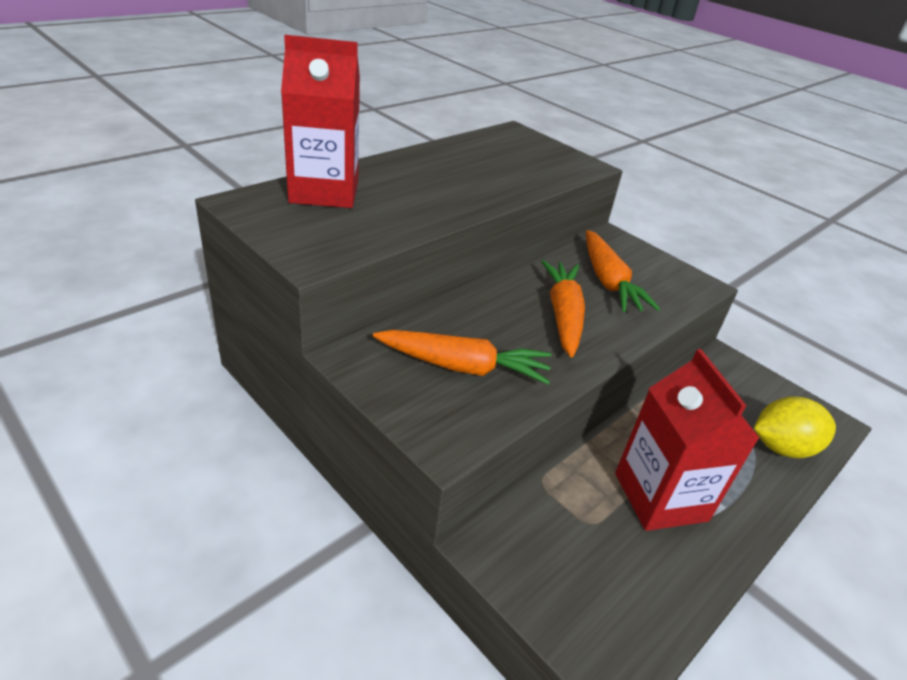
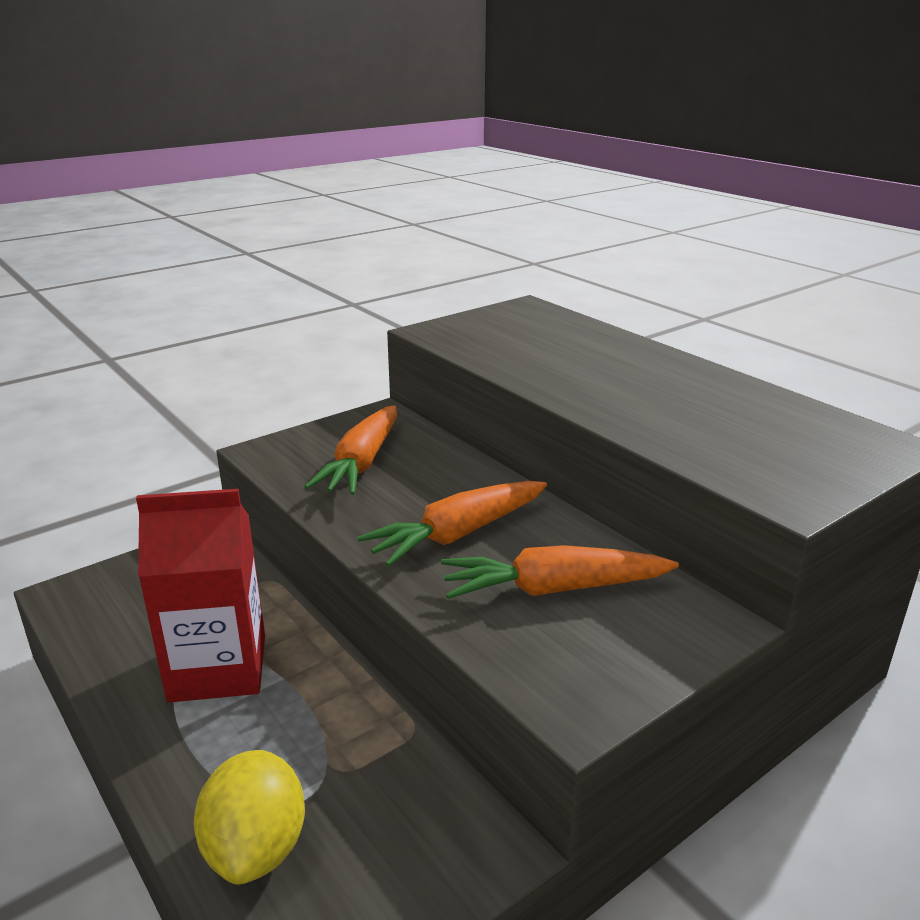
camera: 100 degrees right, 10 degrees down
(324, 191) = (565, 331): red carton -> none
(563, 315) = (458, 534): orange carrot -> orange carrot turned 135 degrees clockwise

